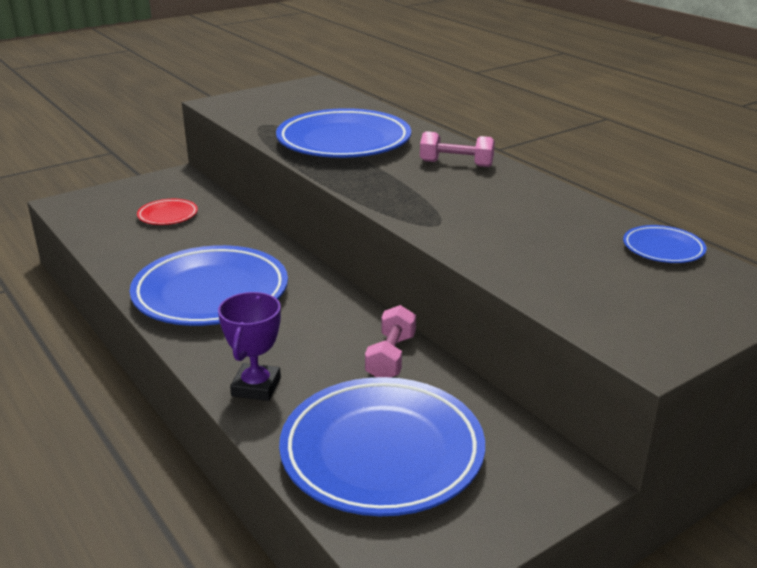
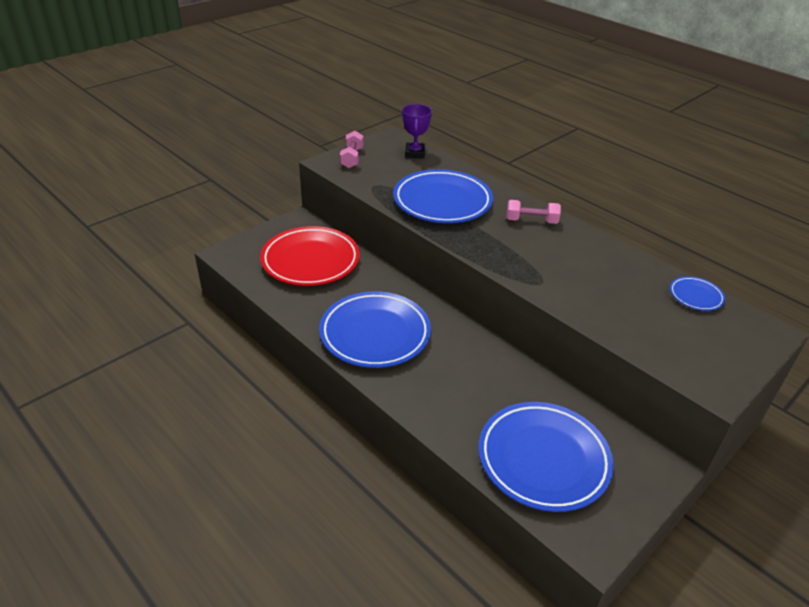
camera: 10 degrees left, 10 degrees up
(168, 215) = (310, 261): red plate -> red plate, size x2.20
(256, 387) = (441, 414): purple trophy -> purple trophy (415, 153)
(391, 357) = (520, 381): pink dumbbell -> pink dumbbell (352, 158)

